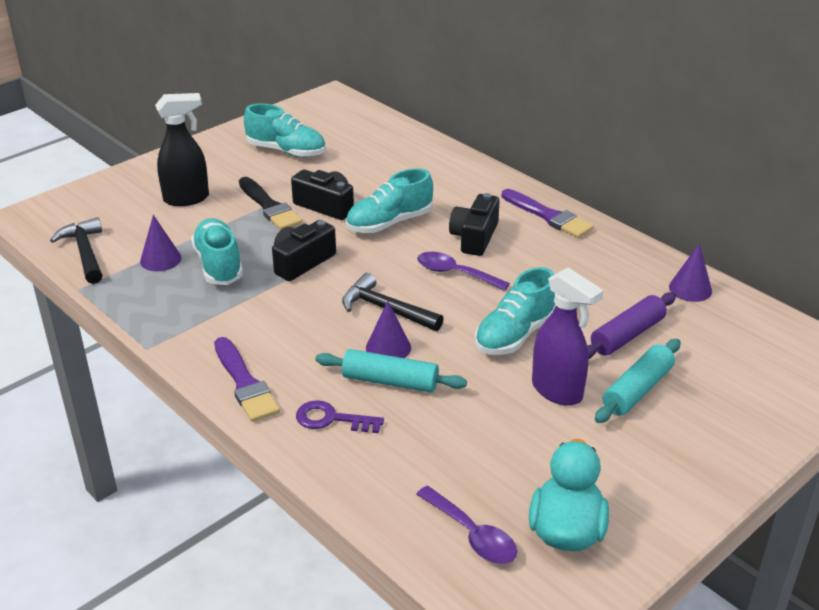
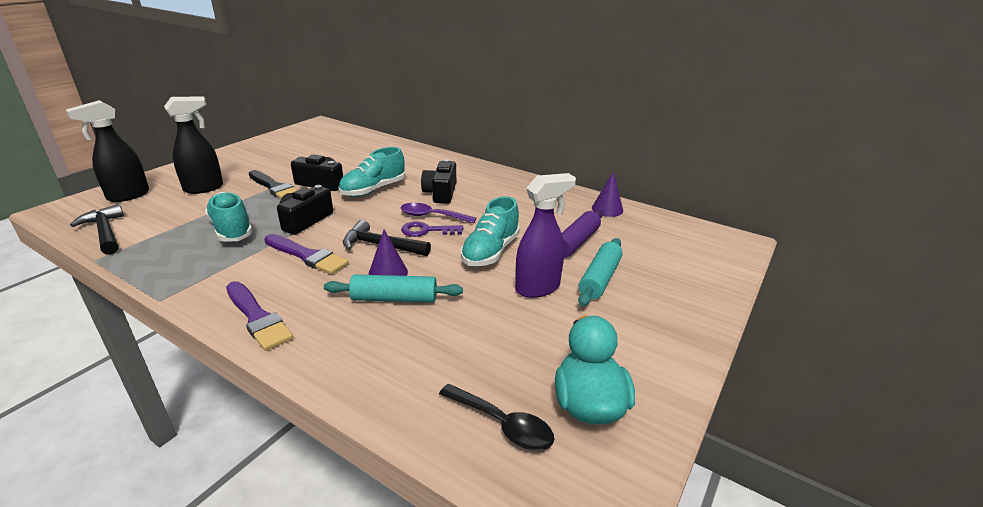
camera: 15 degrees left, 5 degrees down
(102, 201) = (128, 196): none -> black spray bottle
(160, 259) = (178, 230): purple cone -> none
(286, 151) = (287, 154): turquoise shoe -> none
(332, 419) = (345, 337): purple key -> purple key (427, 230)
(472, 534) = (502, 424): purple spoon -> black spoon
(548, 216) = (491, 176): purple brush -> purple brush (307, 256)
(557, 391) = (538, 288): purple spray bottle -> purple spray bottle turned 60 degrees counterclockwise

